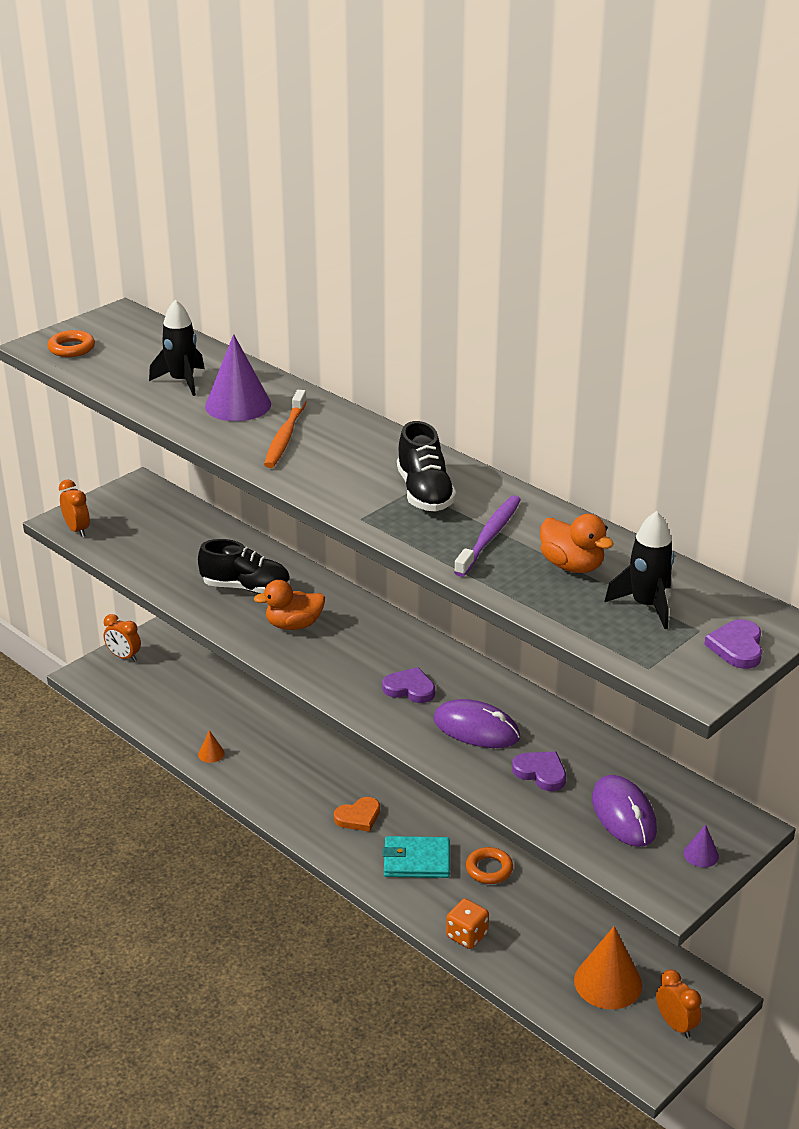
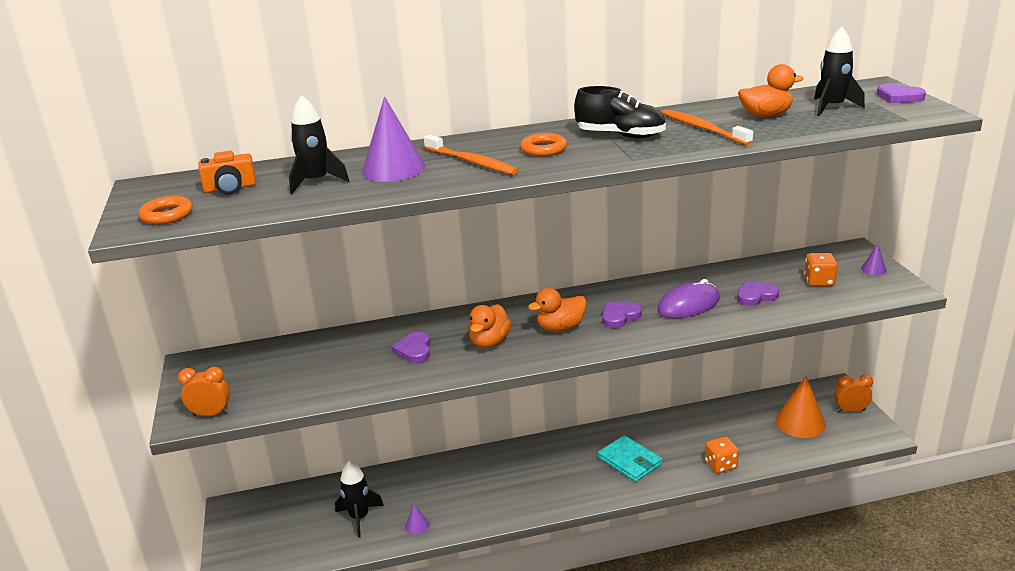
camera: 55 degrees left, 5 degrees down
(124, 657) = (235, 537): orange clock -> none
(141, 350) = (230, 188): none -> orange camera
(196, 714) = (359, 517): none -> black rocket
(211, 754) = (417, 525): orange cone -> purple cone
(246, 588) = (414, 350): black shoe -> purple heart
(356, 658) = (560, 328): none -> orange duck
(358, 817) = (562, 472): orange heart -> none
(416, 860) = (630, 461): turquoise wallet -> turquoise wallet turned 75 degrees counterclockwise
(489, 869) = (663, 432): orange ring -> orange ring (543, 149)
(490, 536) = (702, 128): purple toothbrush -> orange toothbrush
(623, 814) = (819, 281): purple mouse -> orange dice

